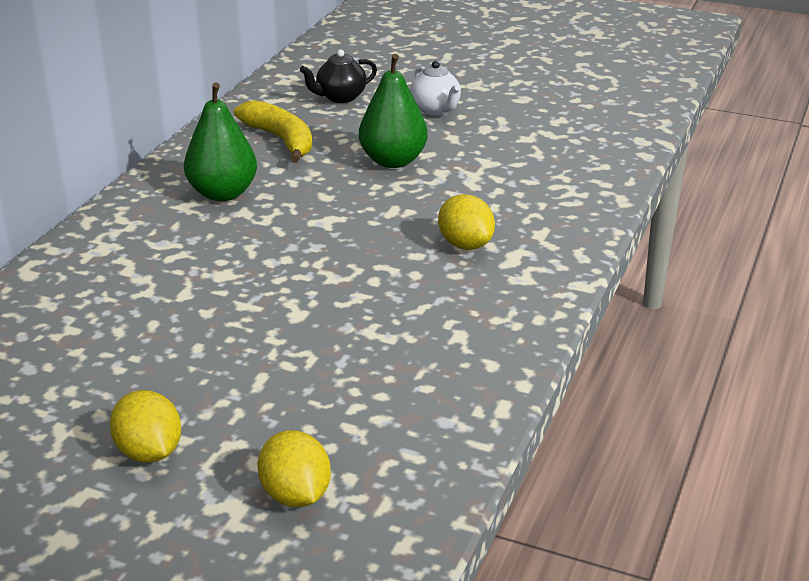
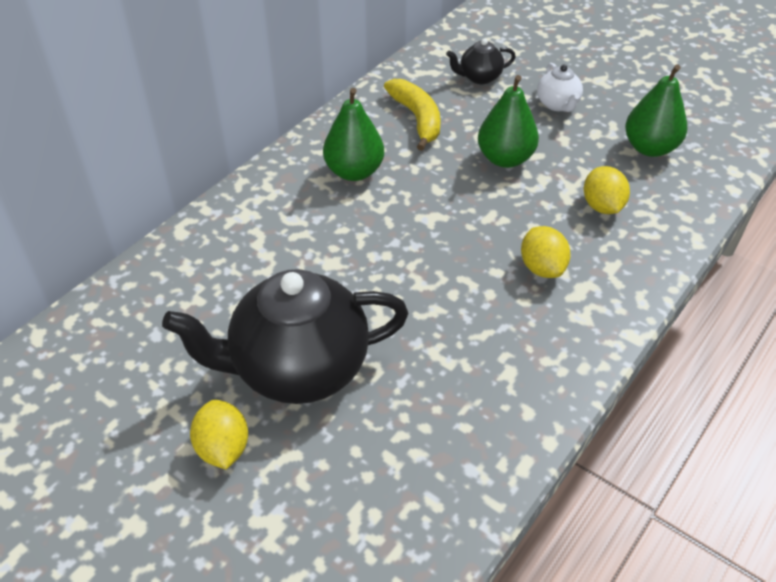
camera: 15 degrees right, 15 degrees up
(215, 370) = (297, 369): none -> black teapot
(295, 495) = (325, 524): yellow lemon -> yellow lemon (602, 206)
(547, 133) = (649, 148): none -> green pear

